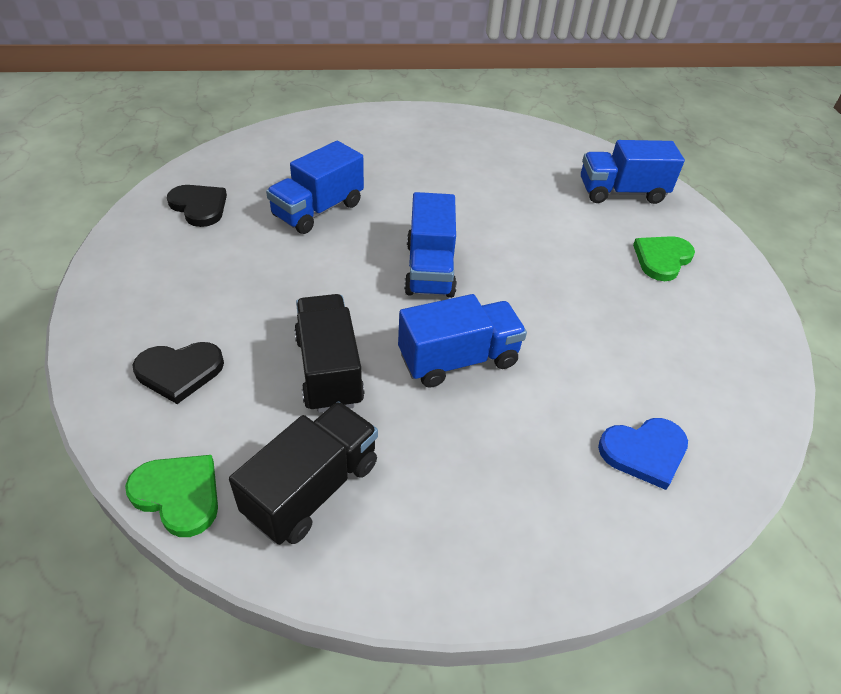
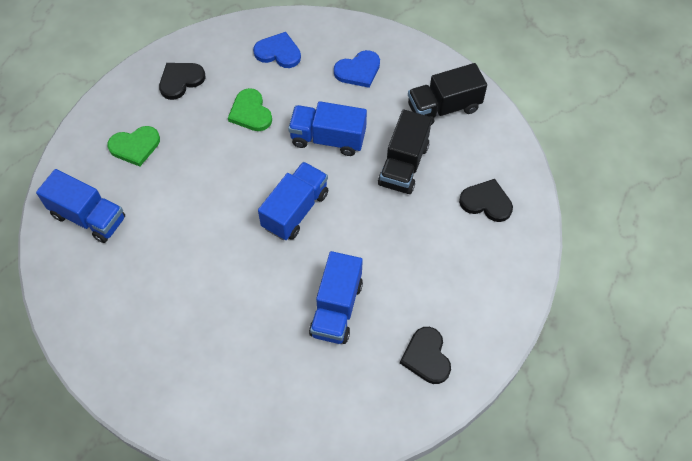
camera: 145 degrees left, 15 degrees up
(178, 494) = (506, 132): green heart -> green heart (250, 112)
(318, 210) = (336, 308): blue truck -> blue truck turned 120 degrees clockwise
(499, 485) = (358, 70): none -> blue heart
(712, 347) = (180, 80): none -> black heart

